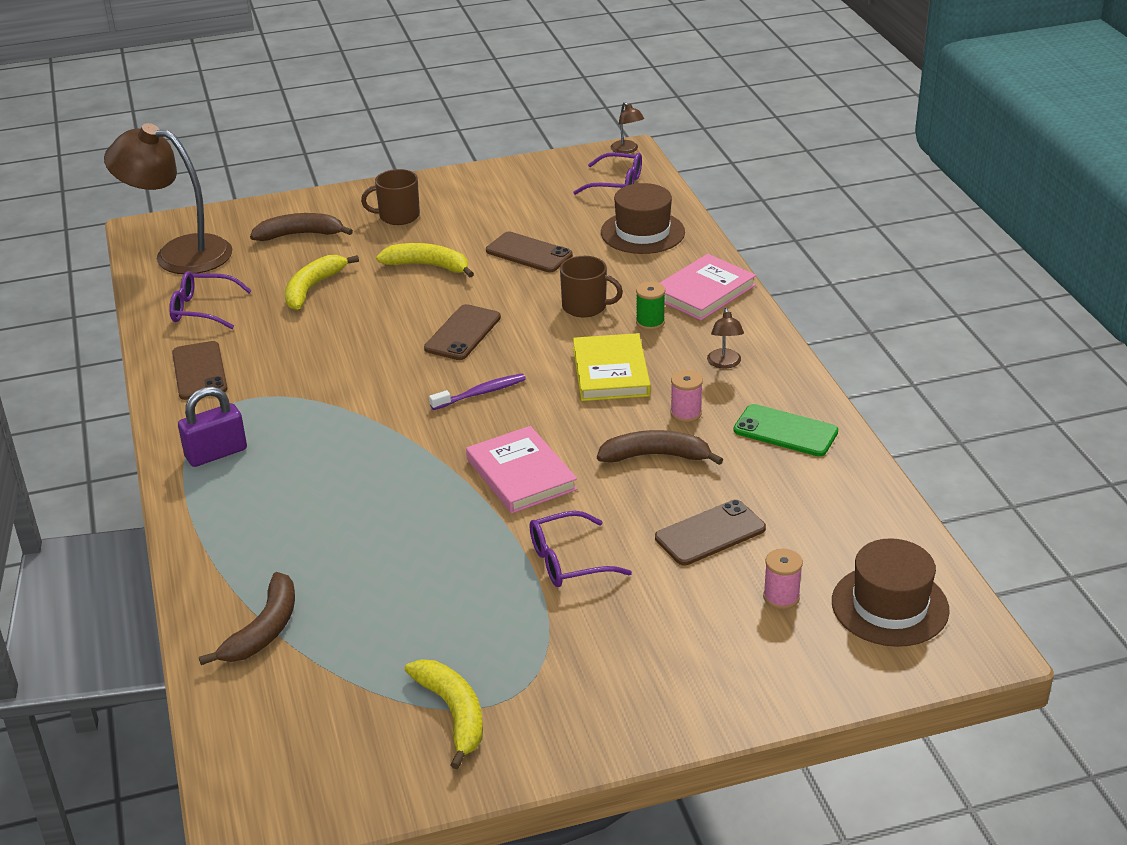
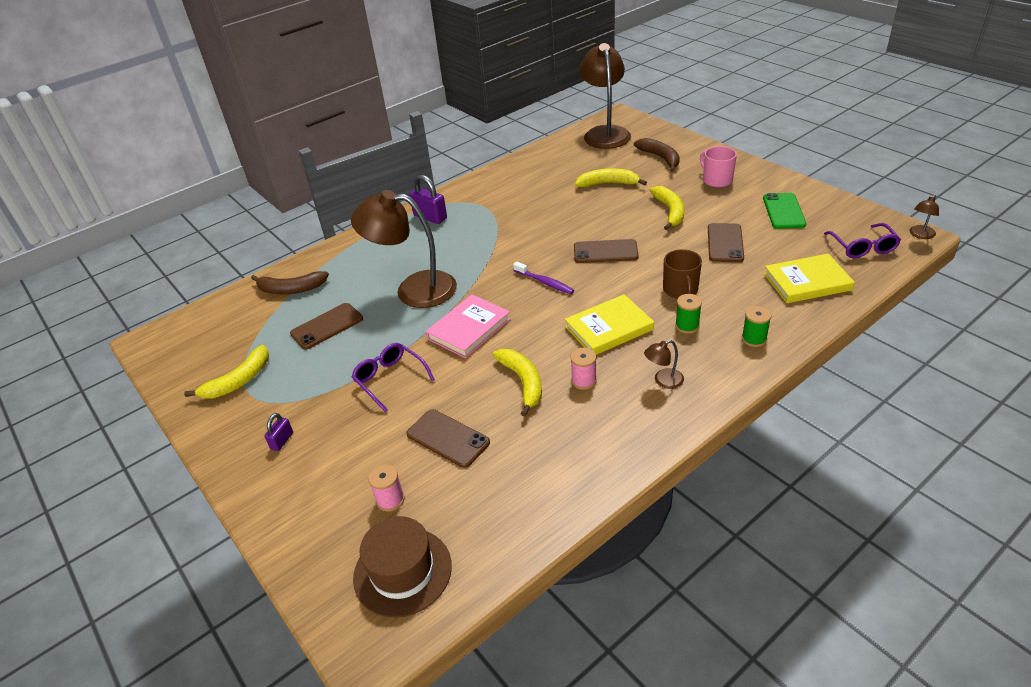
camera: 70 degrees right, 5 degrees up
(199, 371) = (499, 183): brown phone -> brown phone (327, 326)
(202, 309) = (557, 161): purple glasses -> none
(388, 504) = (414, 289): none -> brown lamp
(398, 216) = (716, 180): brown mug -> pink mug
(618, 680) = (282, 441): none -> purple padlock
(642, 232) = (807, 282): brown hat -> yellow book
(655, 456) = (523, 382): brown banana -> yellow banana
(703, 291) = (754, 339): pink book -> green spool
(785, 431) = (596, 442): green phone -> green phone (784, 211)

